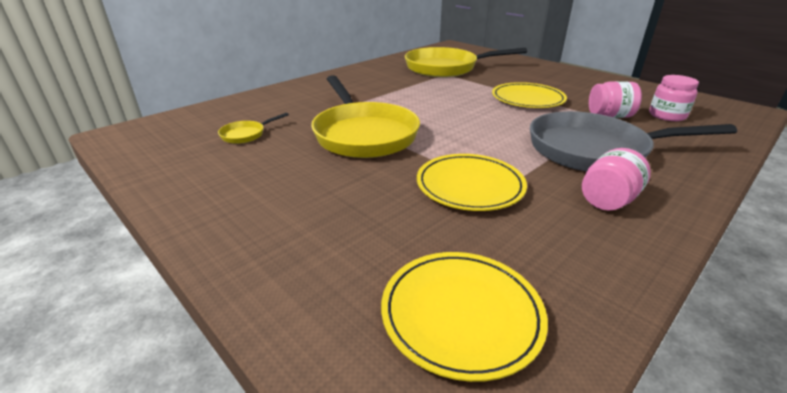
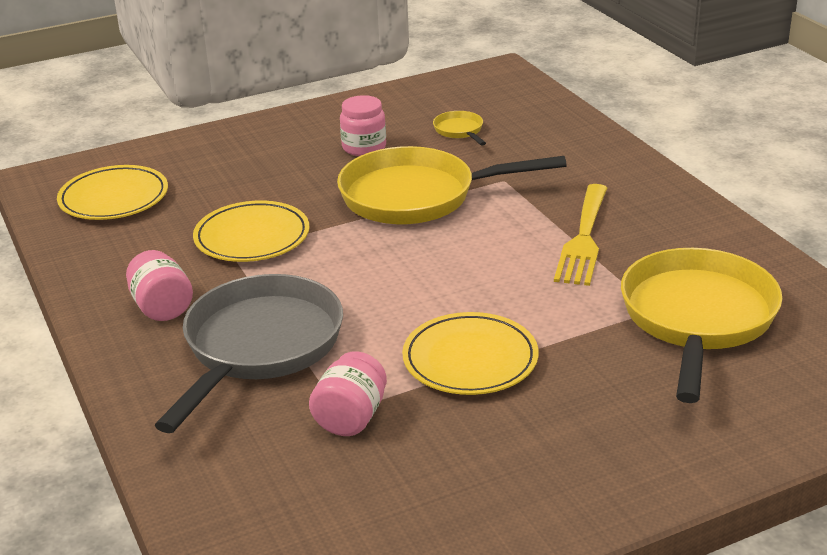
camera: 110 degrees right, 0 degrees up
(392, 89) = (583, 239): none -> yellow fork
(667, 115) = (311, 487): pink jar -> pink jar (364, 147)

